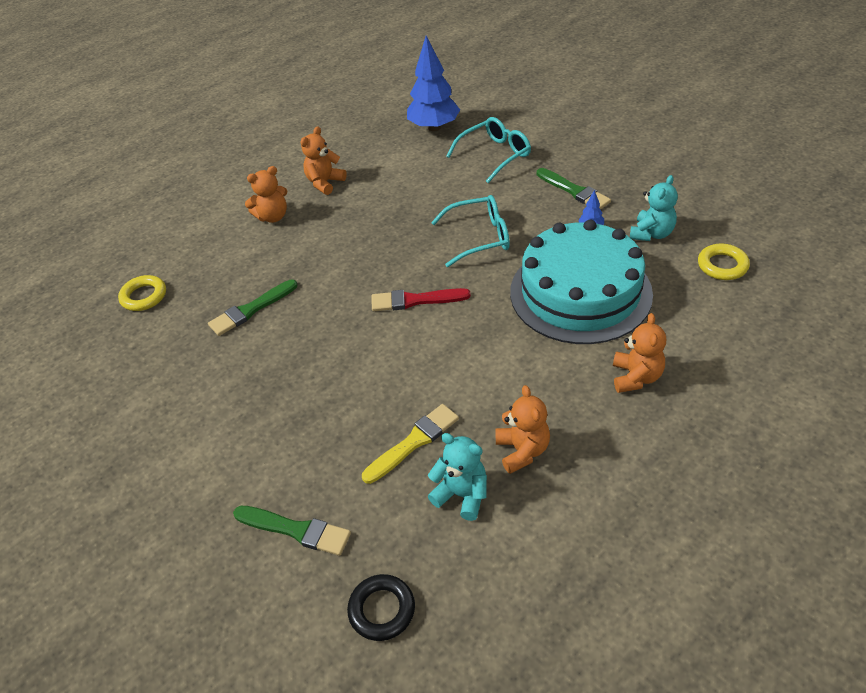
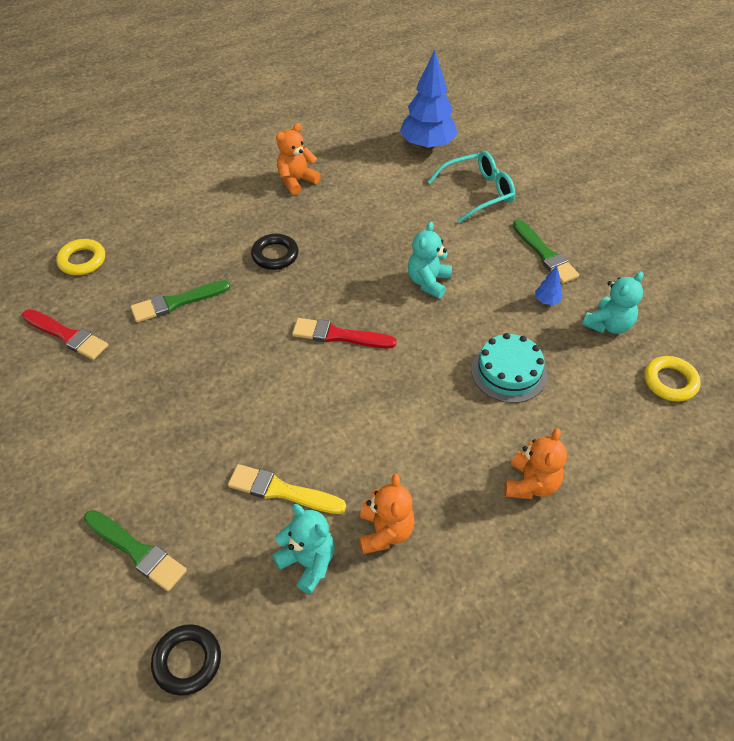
camera: 10 degrees right, 5 degrees up
(154, 364) = (67, 335): none -> red brush
(273, 217) = (233, 206): orange teddy bear -> none
(329, 248) = (275, 255): none -> black ring
(414, 442) = (281, 491): yellow brush -> yellow brush turned 135 degrees counterclockwise
(479, 237) = (428, 282): turquoise glasses -> turquoise teddy bear
(580, 292) = (509, 372): turquoise cake -> turquoise cake, size x0.50

